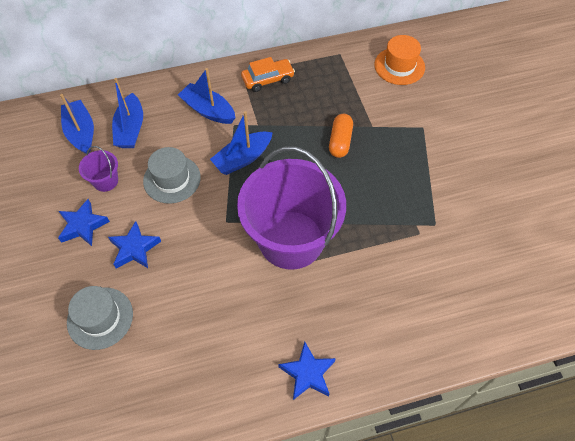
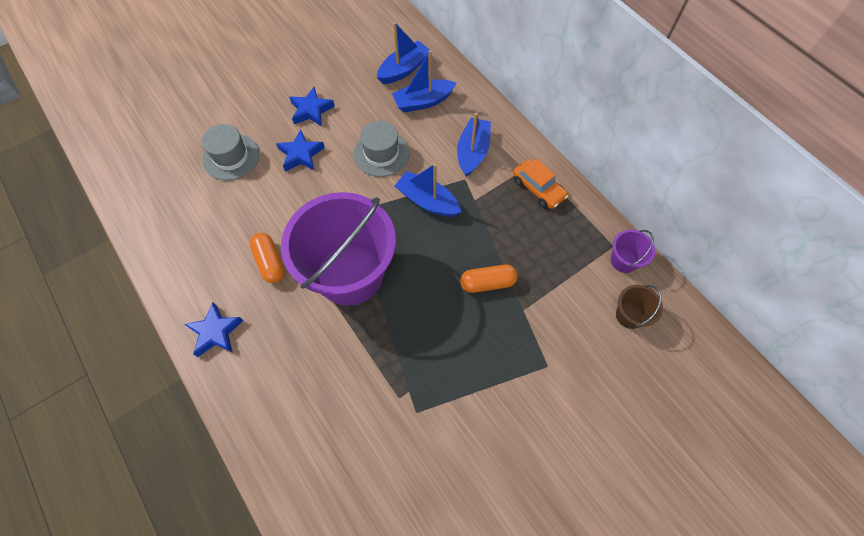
camera: 70 degrees right, 5 degrees up
(105, 181) = (361, 107): purple bucket -> purple bucket (624, 260)
(250, 306) = (270, 262): none -> orange capsule
(399, 66) = (629, 315): orange hat -> brown bucket

